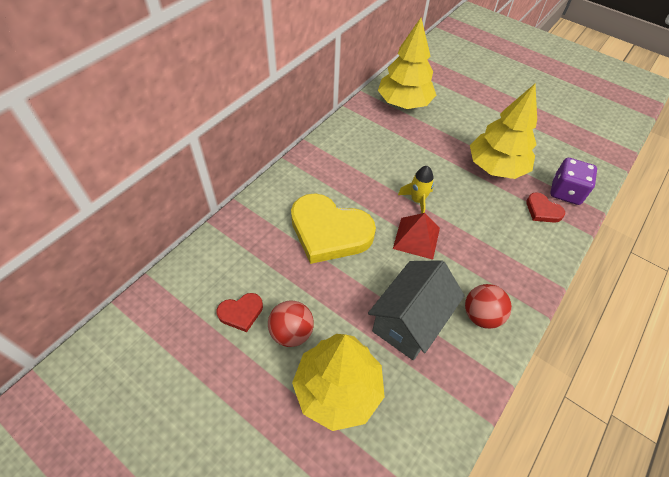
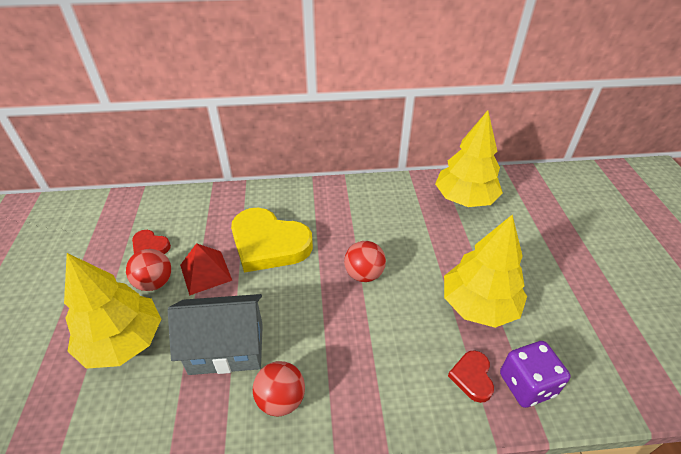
camera: 50 degrees right, 10 degrees down
(329, 232) = (269, 244): yellow heart -> yellow heart turned 45 degrees counterclockwise
(416, 238) = (321, 299): red pyramid -> red pyramid (205, 272)
(417, 200) = (364, 274): yellow rocket -> red ball

